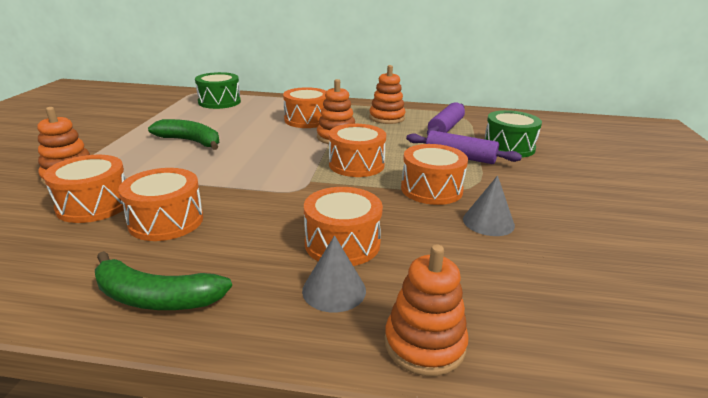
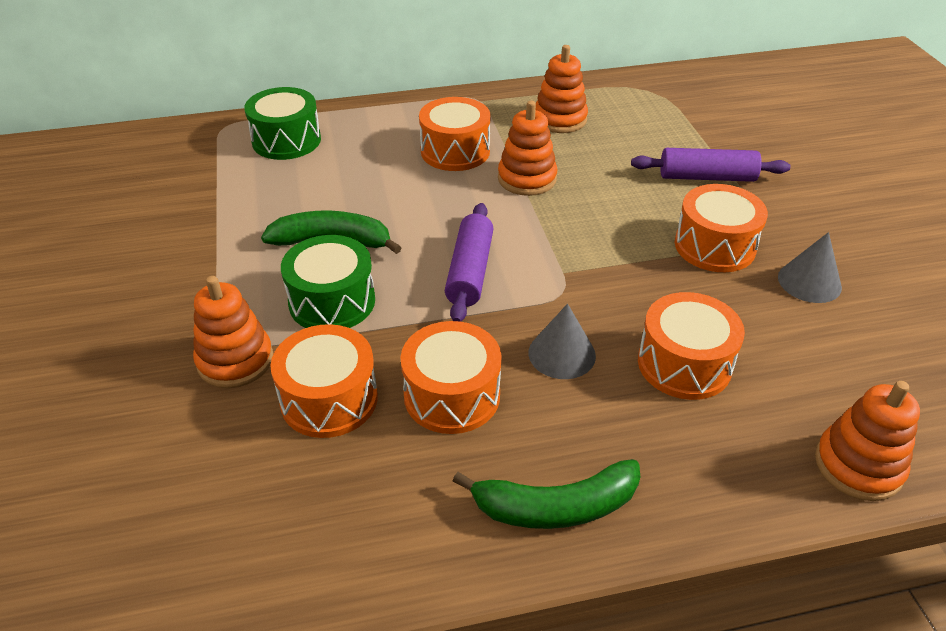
camera: 20 degrees left, 15 degrees up
(334, 290) = (727, 431): grey cone -> grey cone (562, 354)
(356, 164) = (595, 226): orange drum -> none
(445, 128) = (651, 123): purple rolling pin -> purple rolling pin (470, 272)
(508, 147) = (750, 142): green drum -> green drum (332, 301)

